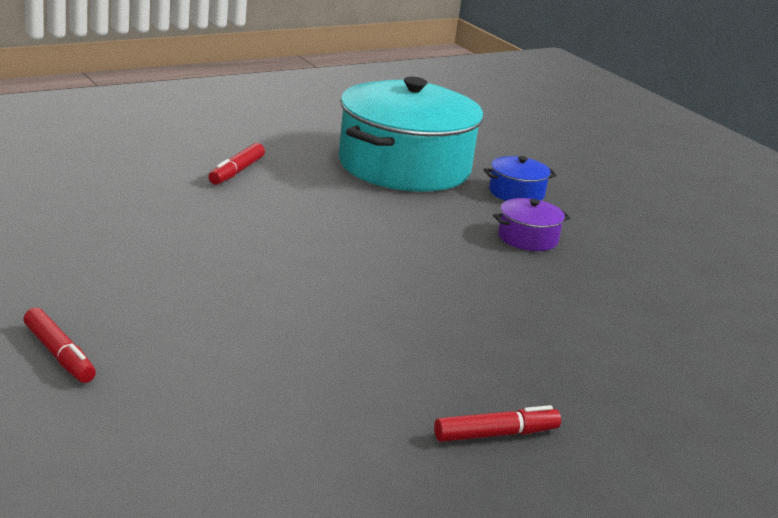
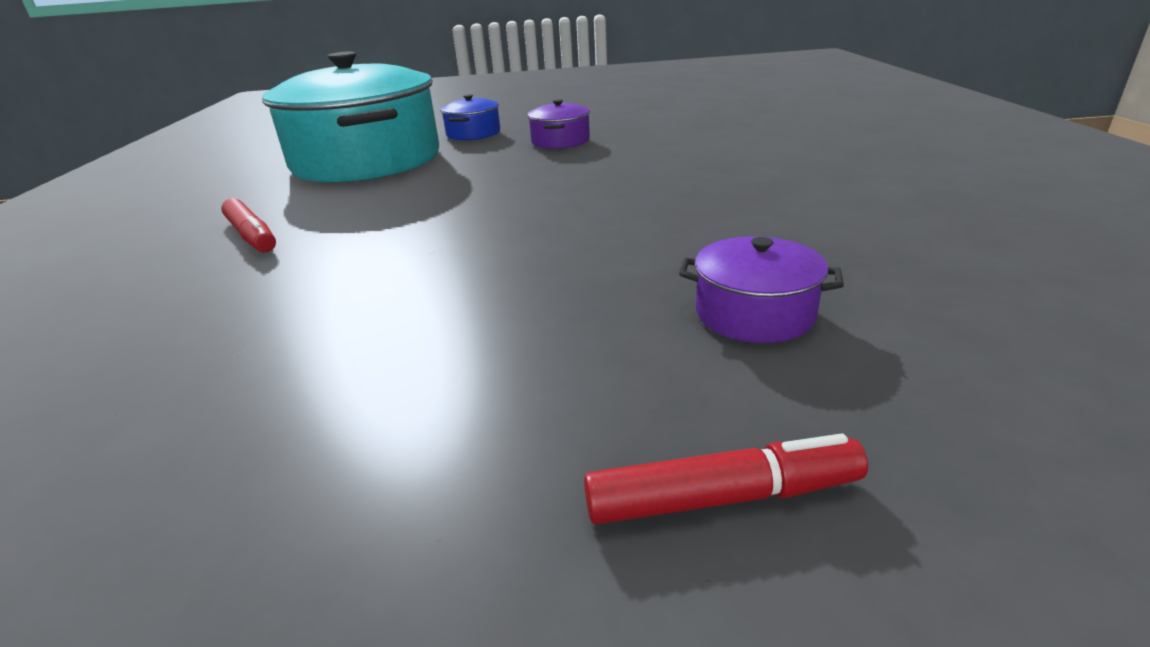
camera: 55 degrees left, 5 degrees up
(231, 355) = (754, 313): none -> purple pot
(496, 434) = (942, 202): red marker -> none

